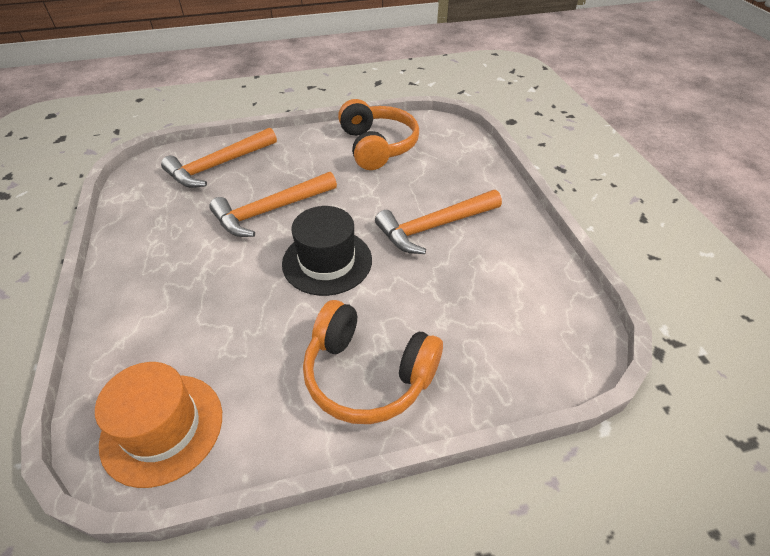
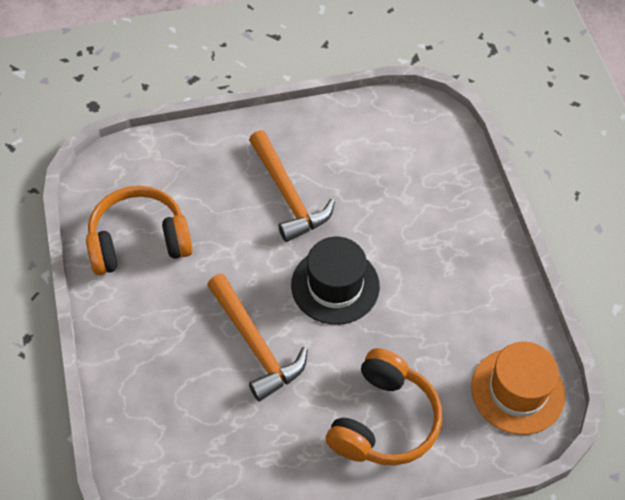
camera: 90 degrees left, 10 degrees up
(219, 165) = (162, 415): orange hammer -> none
(368, 374) = (460, 251): orange headphones -> orange headphones (384, 421)

